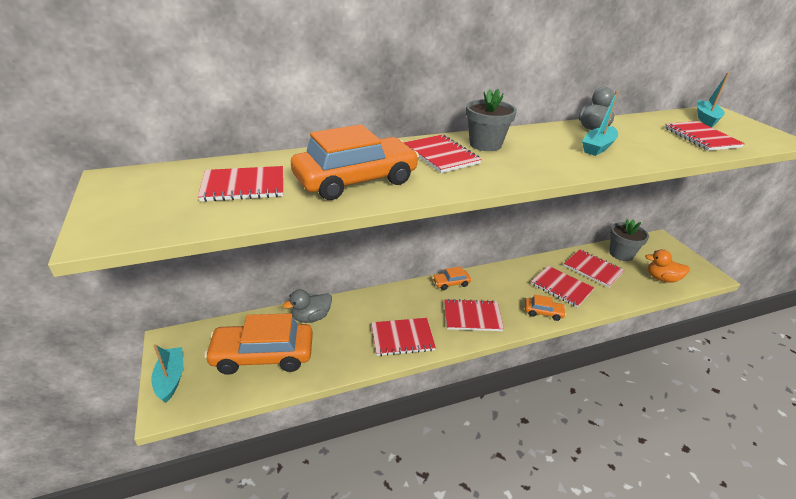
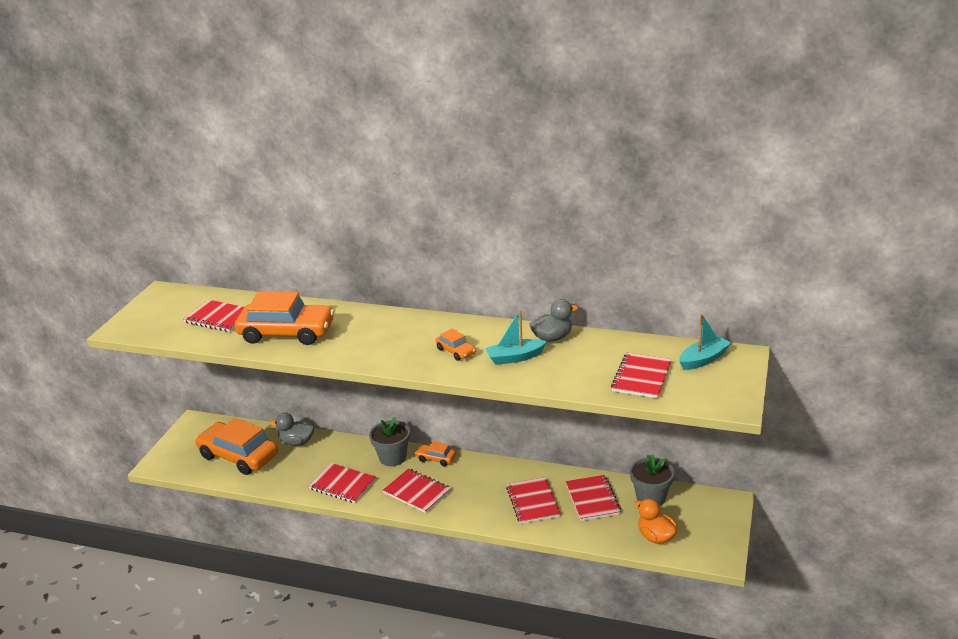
camera: 40 degrees right, 5 degrees down
(170, 378) = (173, 447): turquoise boat -> none
(441, 155) = (374, 329): red notebook -> none
(485, 144) = (425, 328): grey flower pot -> grey flower pot (392, 457)
(543, 312) = (483, 514): orange car -> orange car (456, 351)

